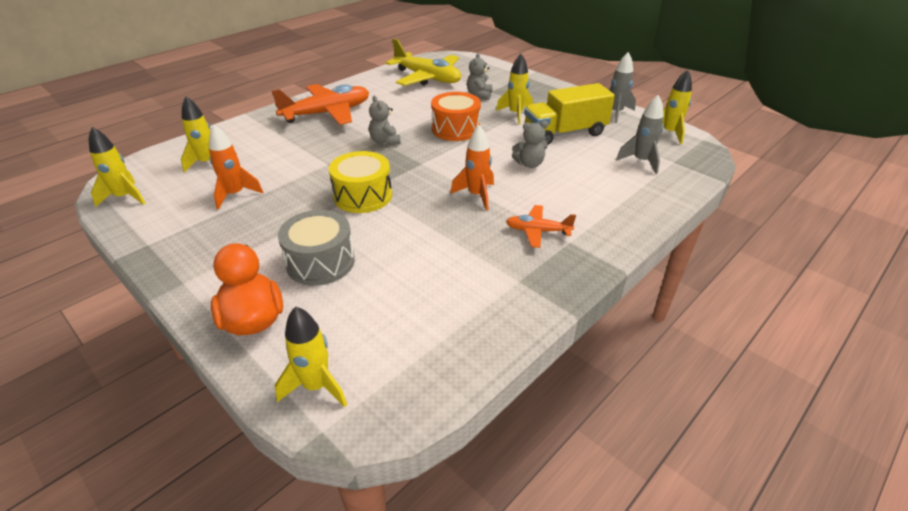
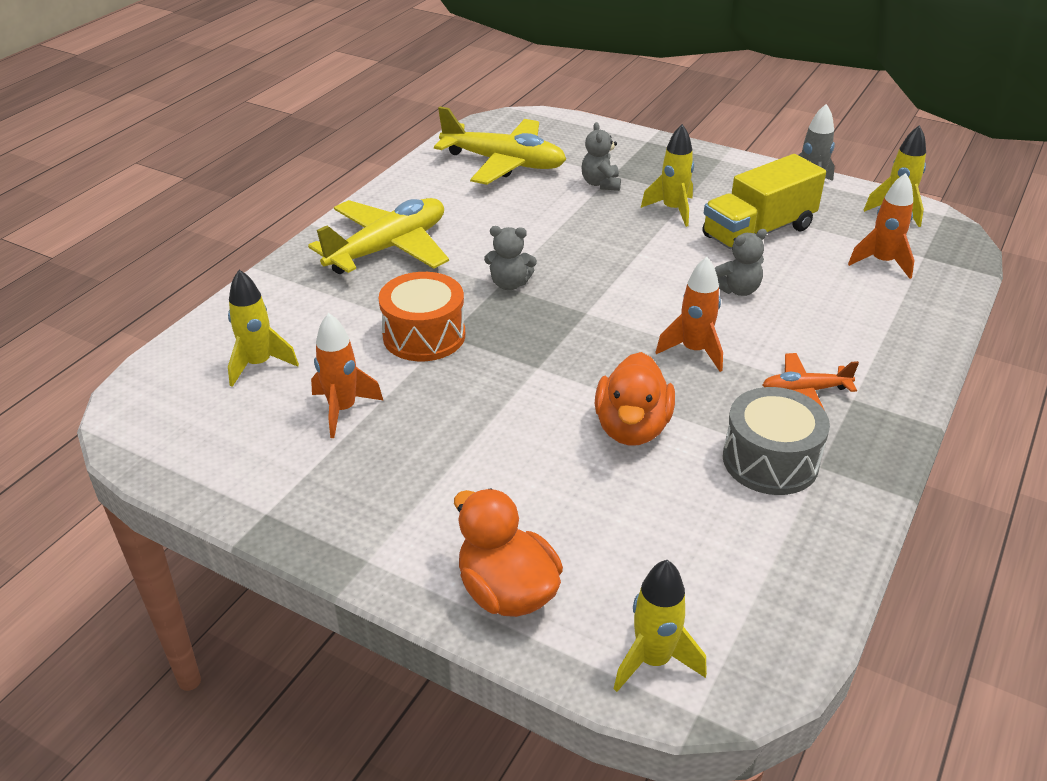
camera: 15 degrees left, 0 degrees up
(125, 197) = (168, 445): yellow rocket -> none
(320, 262) = (543, 491): grey drum -> grey drum (770, 460)
(327, 113) = (388, 248): orange plane -> yellow plane
(363, 196) = (535, 379): yellow drum -> none
(385, 141) = (509, 284): grey teddy bear -> grey teddy bear turned 45 degrees counterclockwise
(404, 234) = (632, 428): none -> orange duck
(455, 129) = (601, 248): orange drum -> orange drum (424, 335)
(641, 161) = (882, 262): grey rocket -> orange rocket

